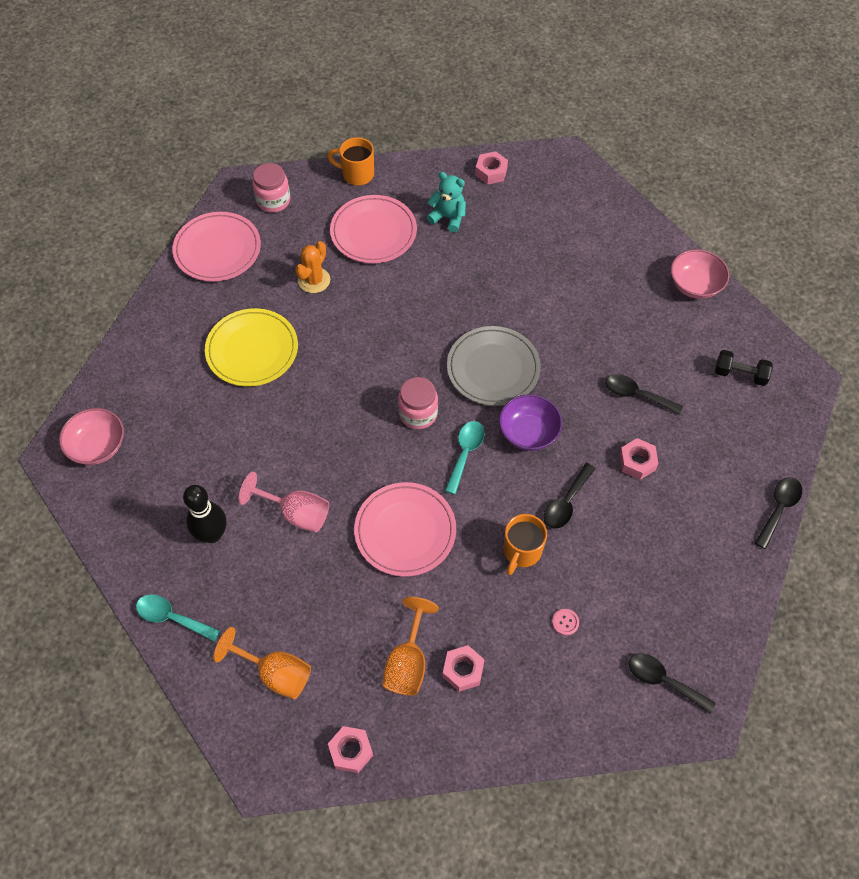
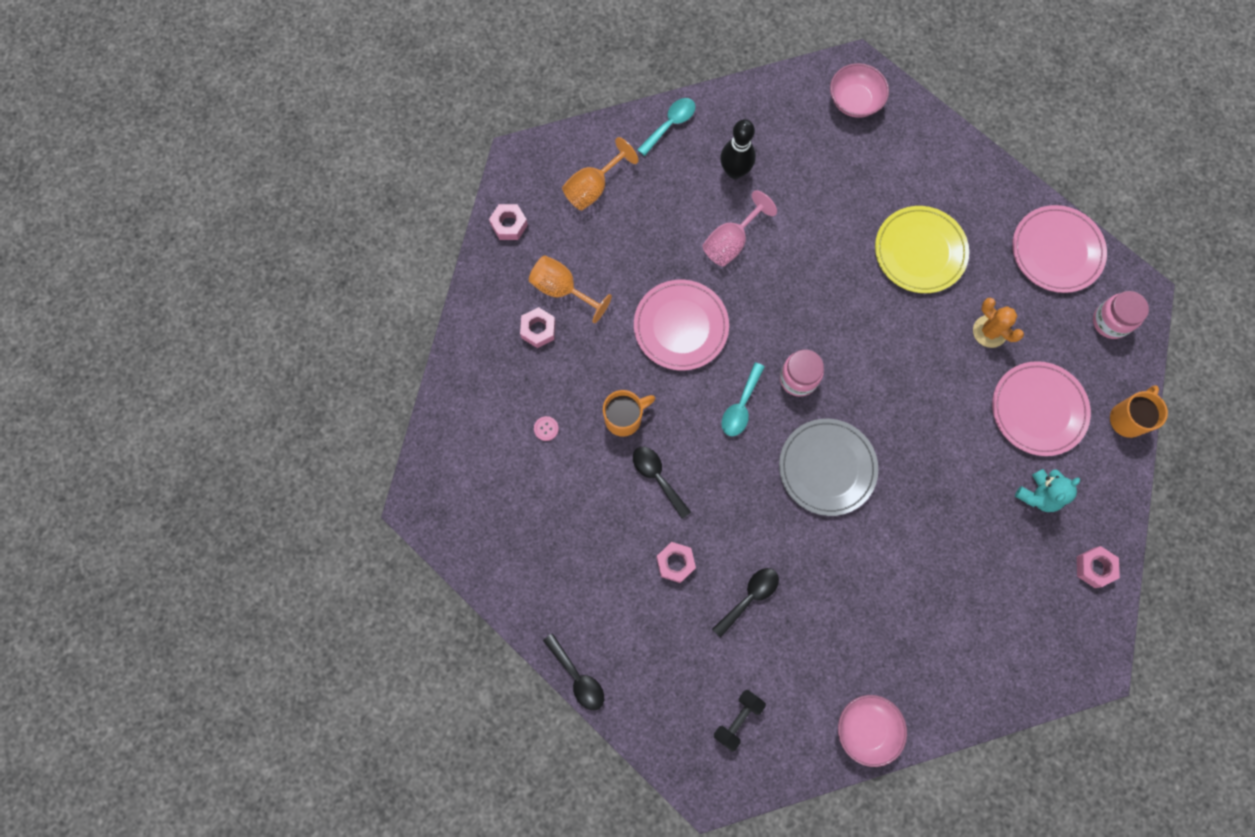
camera: 110 degrees right, 15 degrees up
(465, 453) = (741, 406): turquoise spoon -> turquoise spoon turned 75 degrees clockwise
(521, 551) = (624, 418): orange mug -> orange mug turned 105 degrees clockwise
(528, 432) = (743, 473): purple bowl -> none
(663, 681) = (464, 488): black spoon -> none

